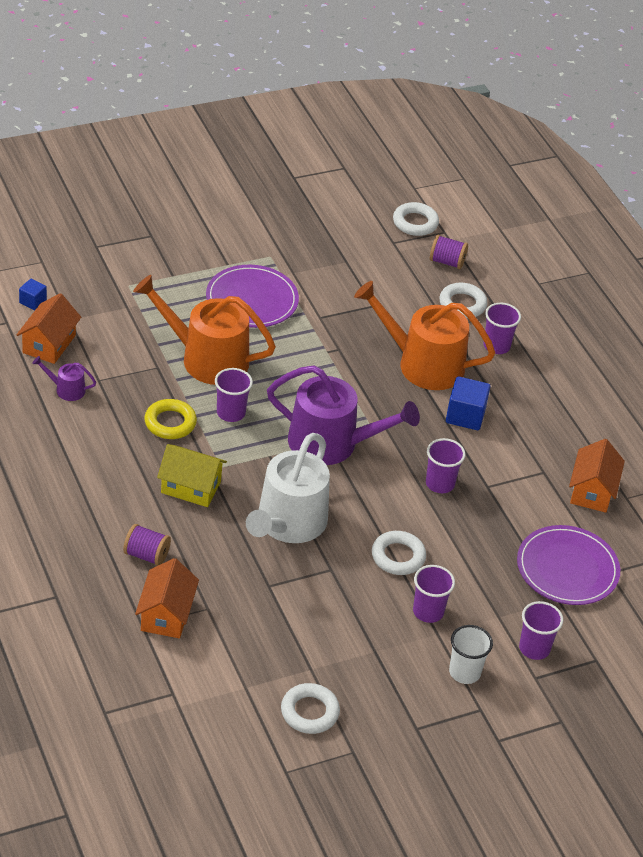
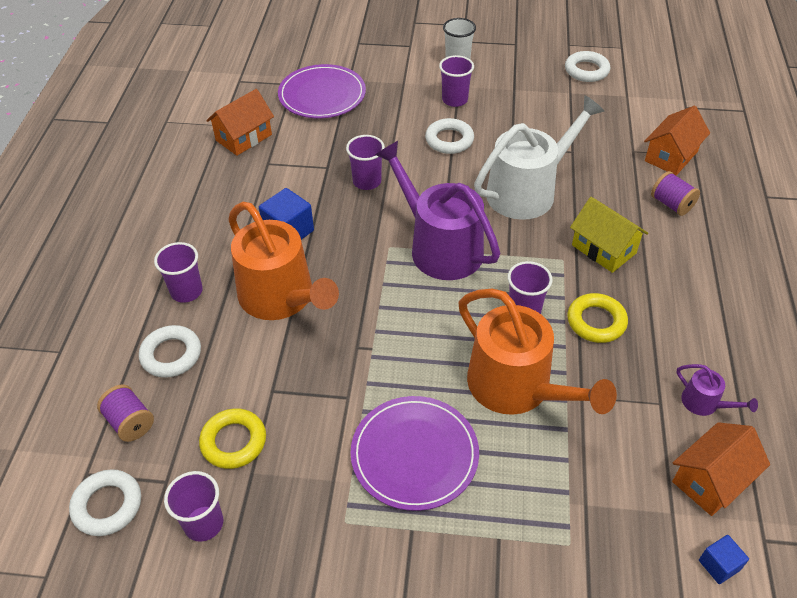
camera: 145 degrees left, 5 degrees up
(372, 272) = (234, 442): none -> yellow ring
(534, 648) = (395, 59): purple cup -> purple cup (203, 523)

